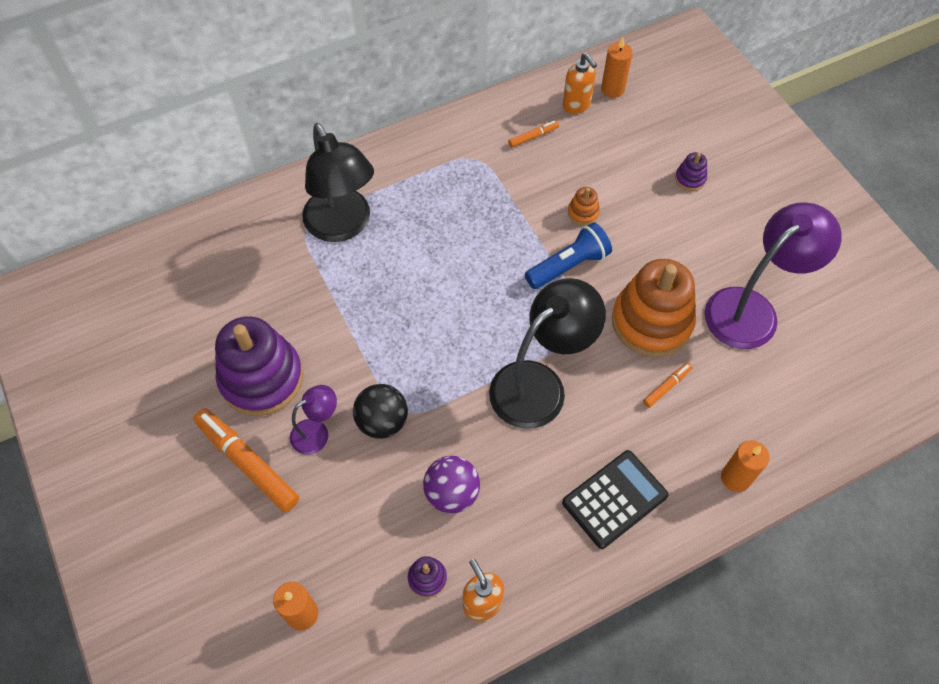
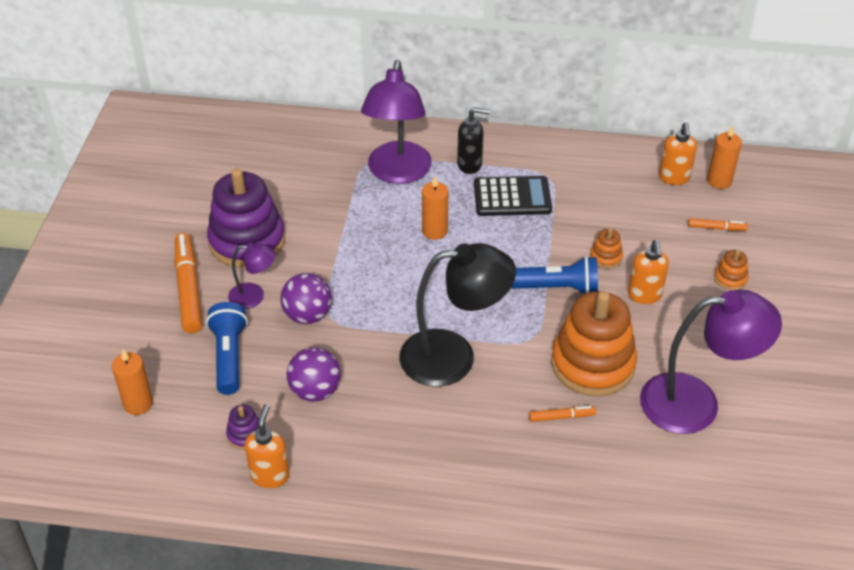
camera: 35 degrees right, 15 degrees down
(342, 226) = (397, 173): black lamp -> purple lamp
(346, 509) = (229, 357): none -> blue flashlight
(382, 422) = (308, 315): black ball -> purple ball
(400, 182) = (470, 165): none -> black soap dispenser
(533, 137) = (613, 183): orange marker -> orange marker (716, 228)
(614, 499) = (440, 469): black calculator -> black calculator (512, 197)
(640, 232) = (644, 295): none -> orange soap dispenser
(690, 179) = (730, 279): purple stacking toy -> orange stacking toy
(735, 478) = (560, 515): orange candle -> orange candle (434, 231)

